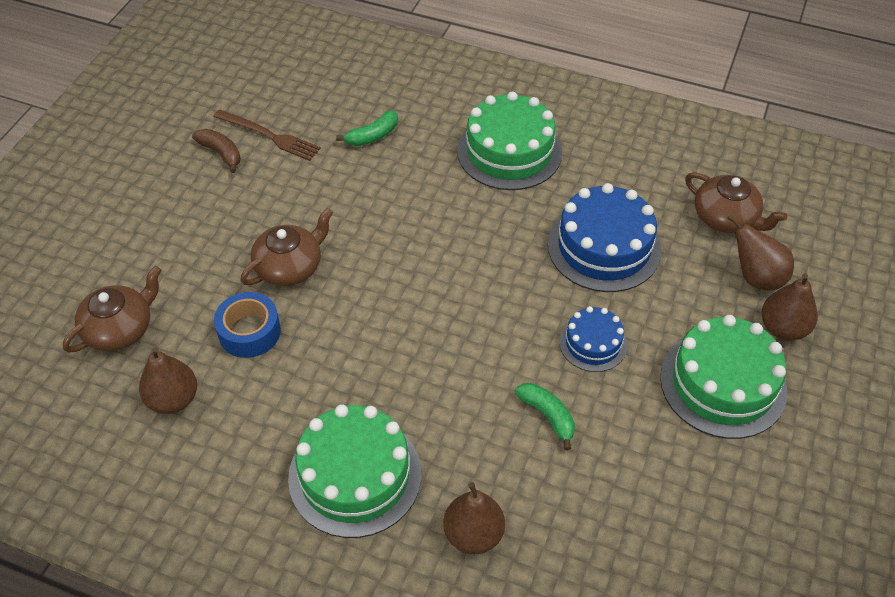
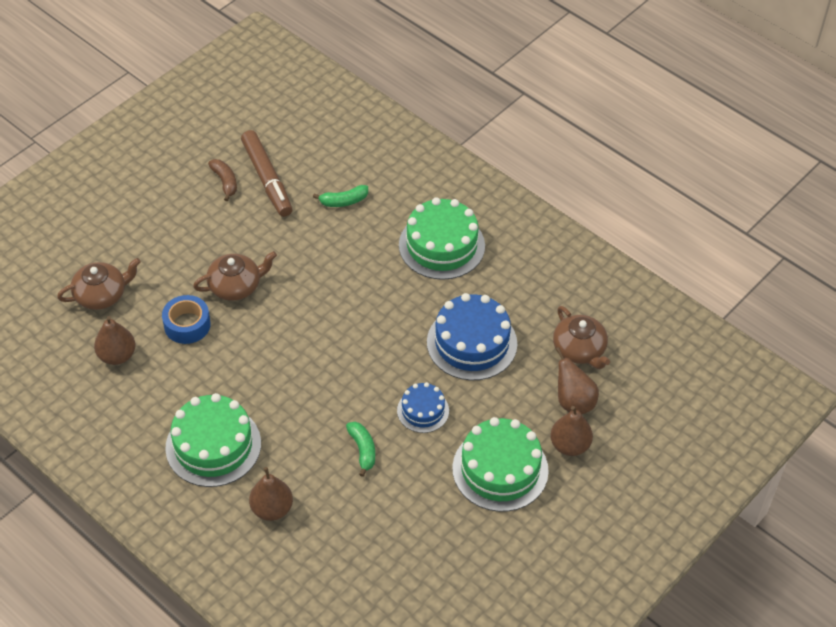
camera: 20 degrees right, 0 degrees up
(270, 136) = (267, 178): brown fork -> brown marker

